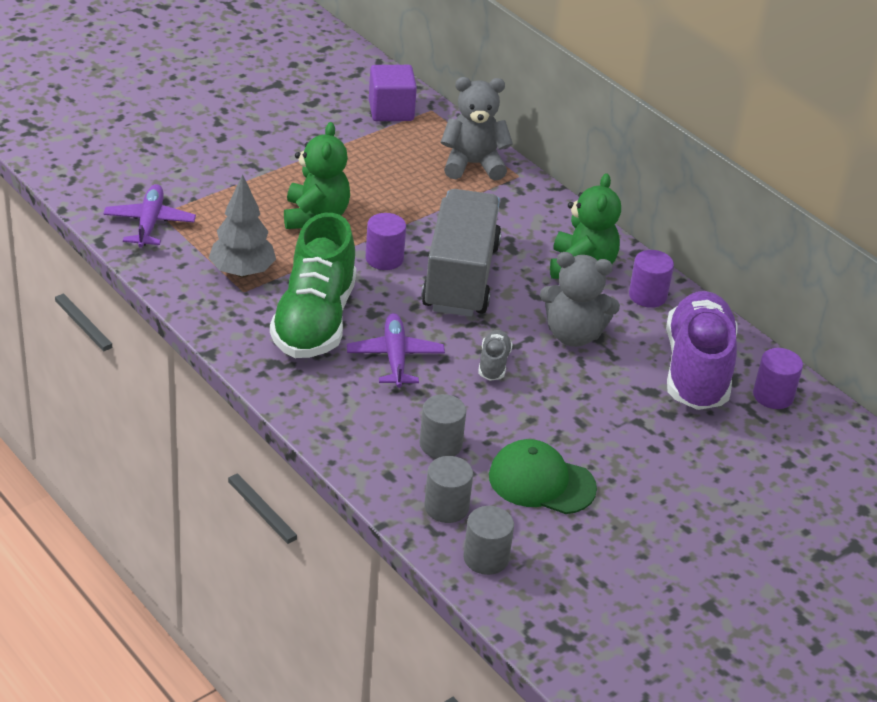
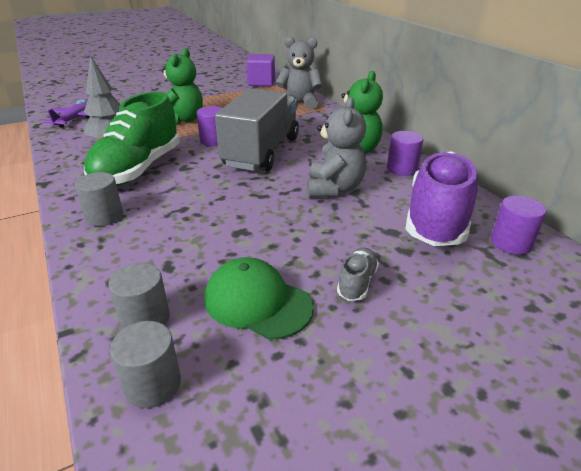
camera: 15 degrees right, 5 degrees down
(395, 357) = (182, 194): purple plane -> none
(440, 444) = (177, 259): grey cylinder -> grey cylinder (104, 216)
(493, 364) = (259, 203): grey shoe -> grey shoe (356, 283)
(573, 335) = (334, 188): grey teddy bear -> grey teddy bear turned 105 degrees counterclockwise

